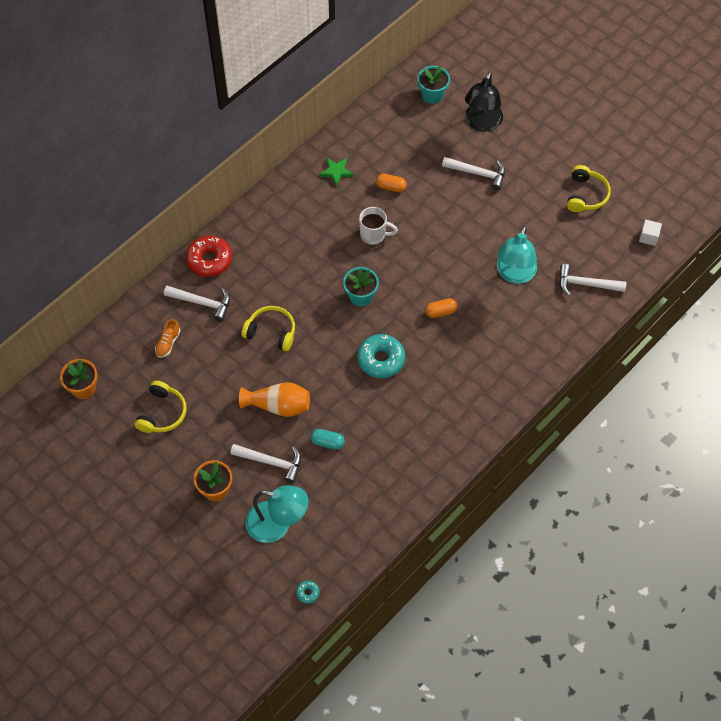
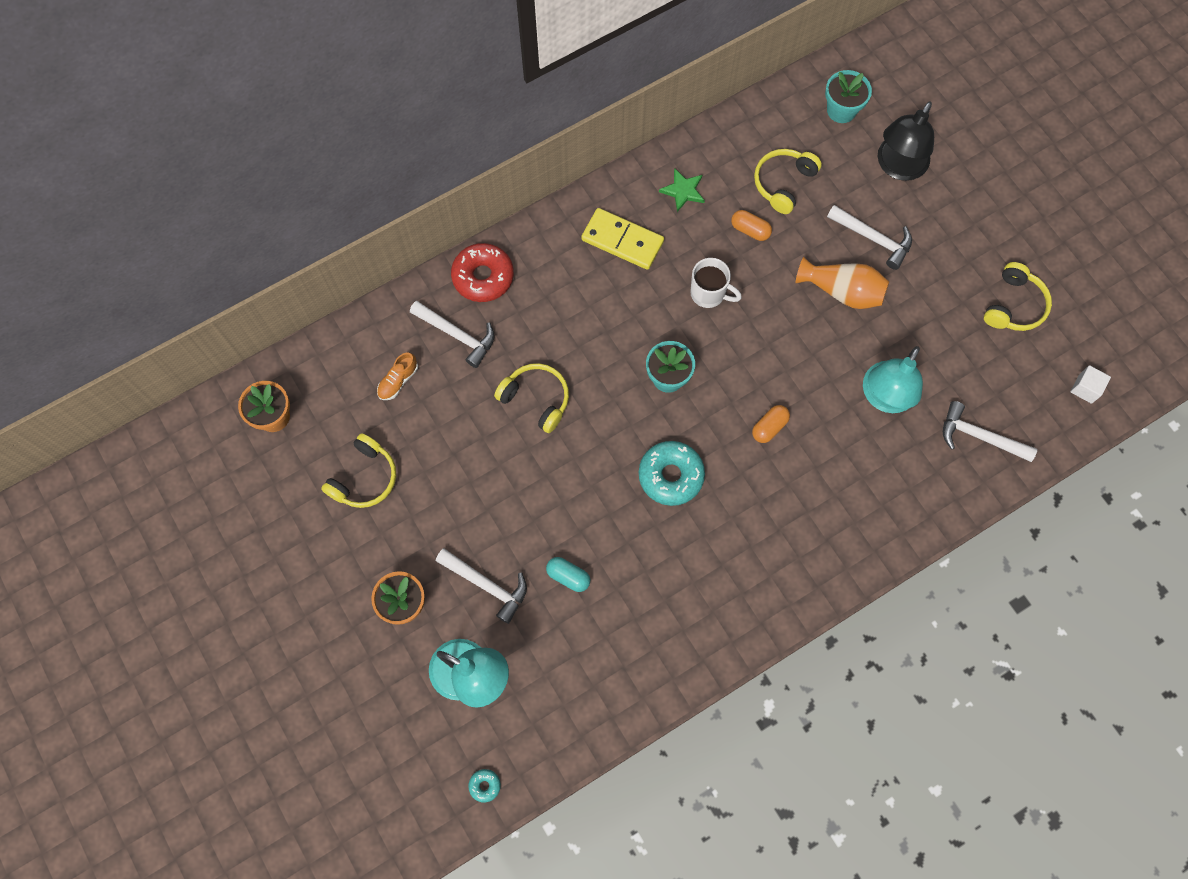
camera: 15 degrees right, 10 degrees up
(278, 406) = (517, 507): orange vase -> orange vase (842, 291)
(302, 214) = (622, 240): none -> yellow domino
(405, 151) = (783, 183): none -> yellow headphones
(440, 312) = (769, 427): orange capsule -> orange capsule turned 45 degrees counterclockwise

